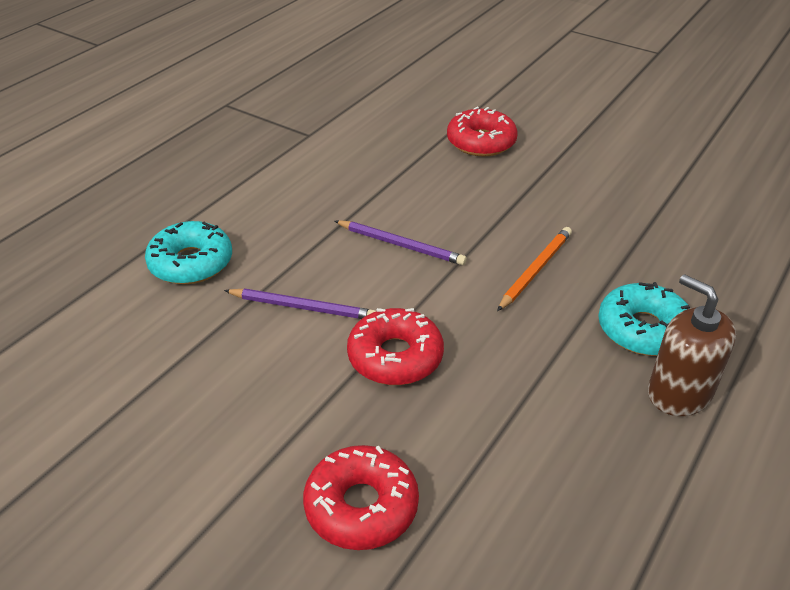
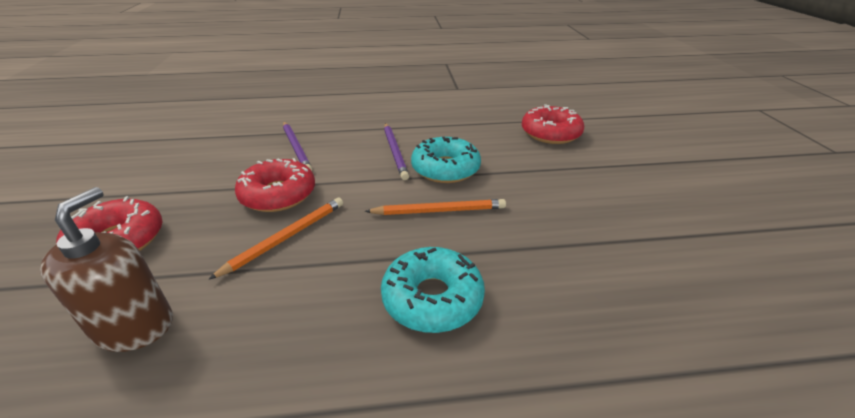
camera: 50 degrees right, 5 degrees down
(191, 263) = (301, 108): turquoise donut -> turquoise donut (445, 169)
(482, 378) = (286, 237): none -> orange pencil
(679, 393) = (364, 361): brown soap dispenser -> brown soap dispenser (134, 326)

